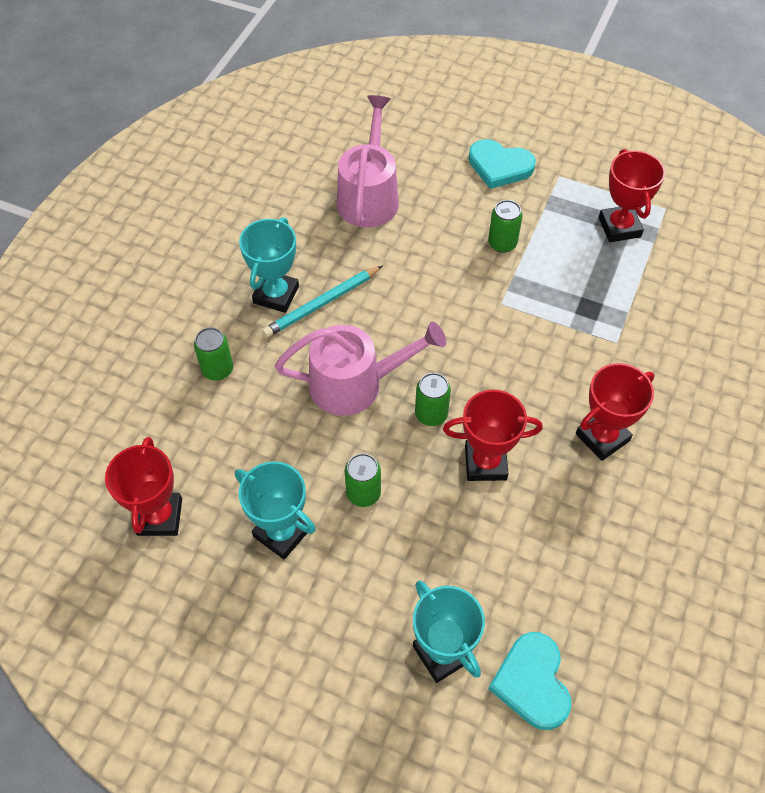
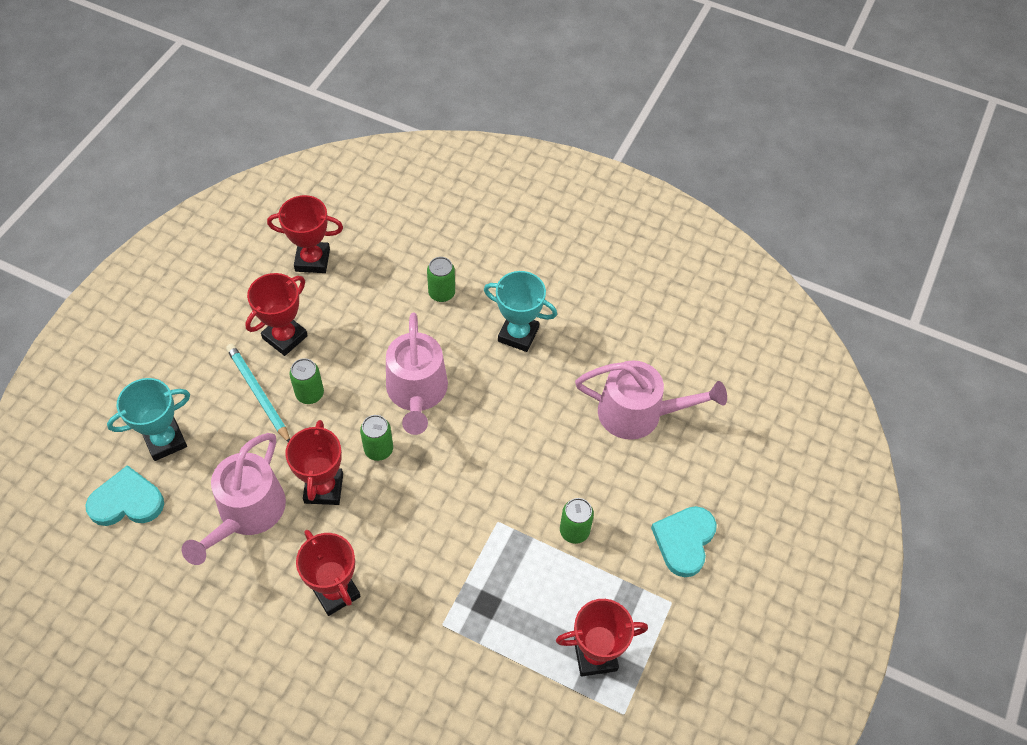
camera: 90 degrees right, 0 degrees up
(281, 533) = (285, 337): turquoise trophy -> red trophy
(322, 303) = (506, 370): turquoise pencil -> turquoise pencil (258, 394)
(527, 538) = (247, 513): none -> pink watering can

